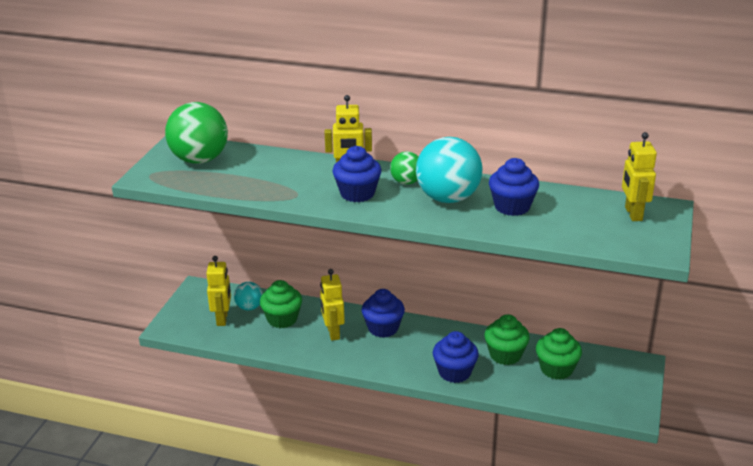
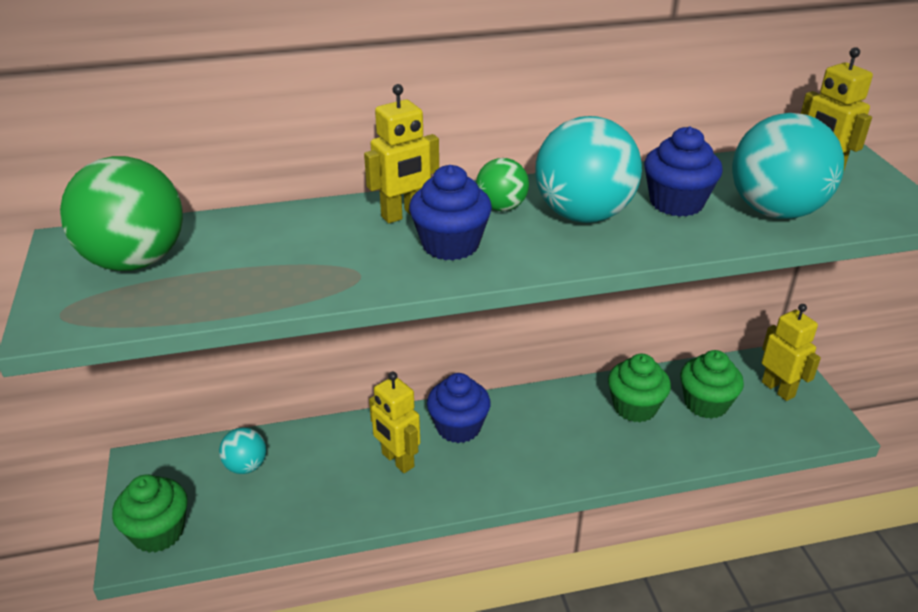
camera: 30 degrees left, 5 degrees up
(222, 319) = (217, 501): yellow robot -> yellow robot (778, 389)
(282, 319) = (309, 466): green cupcake -> green cupcake (158, 532)
(454, 372) = (598, 456): blue cupcake -> none
(568, 227) = (775, 211): none -> turquoise ball

